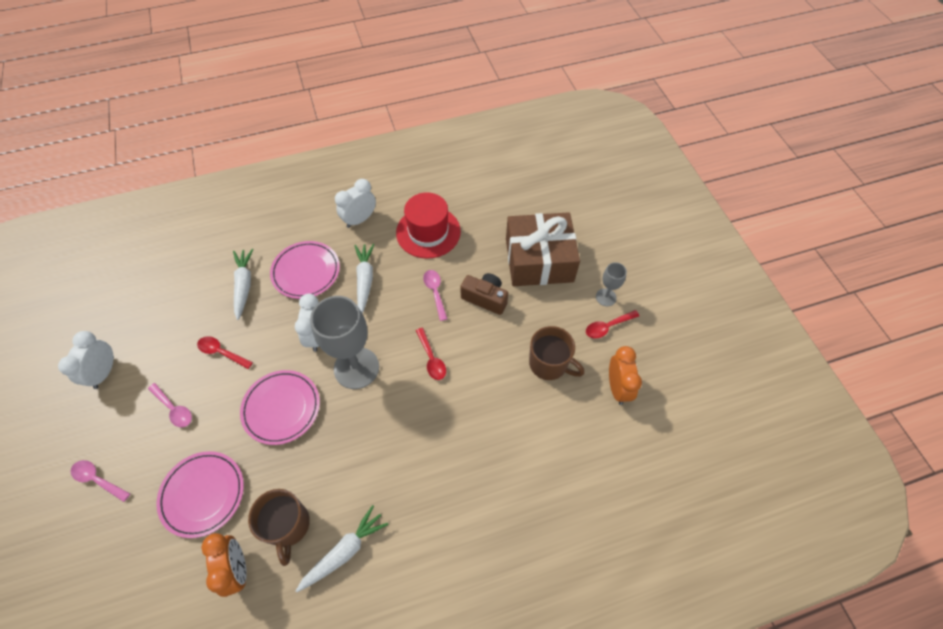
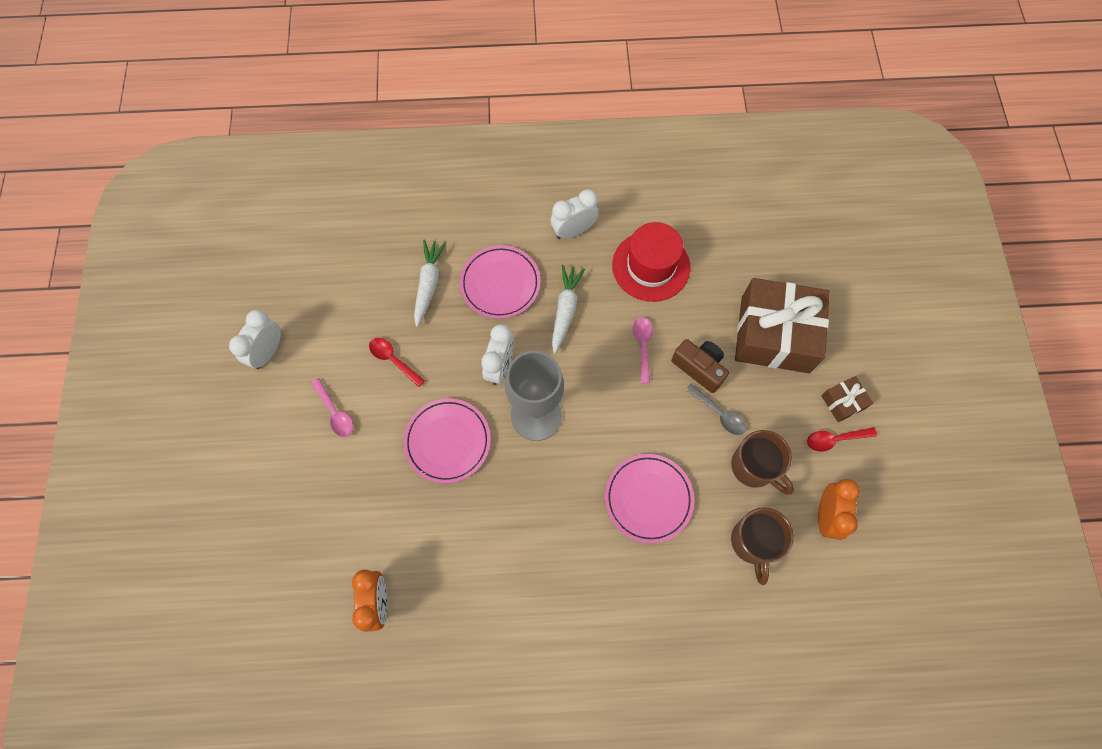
camera: 15 degrees right, 10 degrees up
(98, 479) = (250, 470): pink spoon -> none
(203, 494) = (353, 515): pink plate -> pink plate (648, 498)
(288, 525) = (434, 572): brown mug -> brown mug (753, 542)
(344, 551) = (487, 615): white carrot -> none
(431, 359) = (621, 426): red spoon -> none
(510, 329) = (719, 413): none -> grey spoon
(606, 297) = (843, 402): grey goblet -> brown gift

